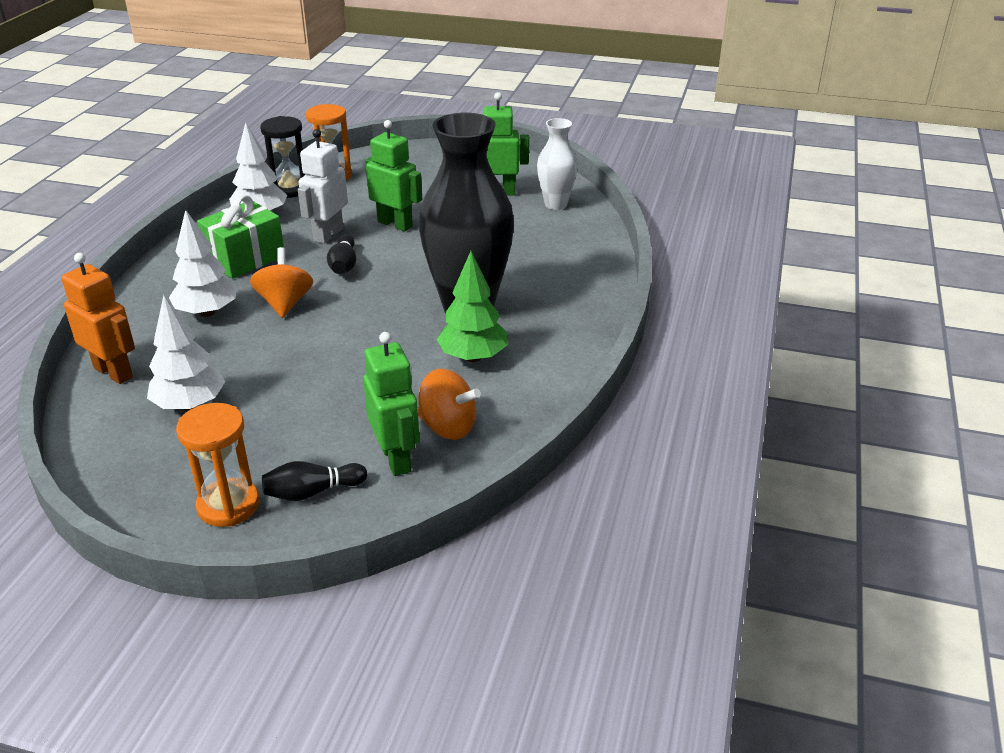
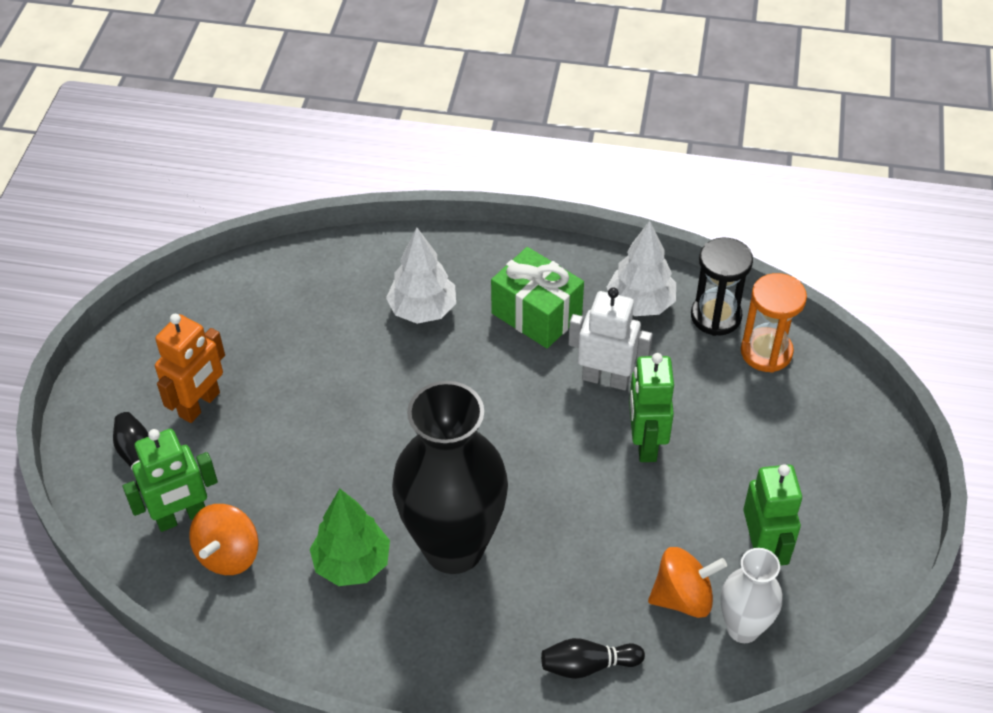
camera: 85 degrees right, 15 degrees up
(114, 372) = (315, 269): orange robot -> orange robot (200, 405)
(190, 405) = (265, 339): white tree -> none
(228, 505) = (125, 403): orange hourglass -> none
(285, 303) = (446, 371): orange spinning top -> orange spinning top (683, 597)
(343, 265) = (535, 408): black bowling pin -> black bowling pin (588, 665)
(395, 224) = (645, 443): green robot -> green robot turned 150 degrees clockwise

